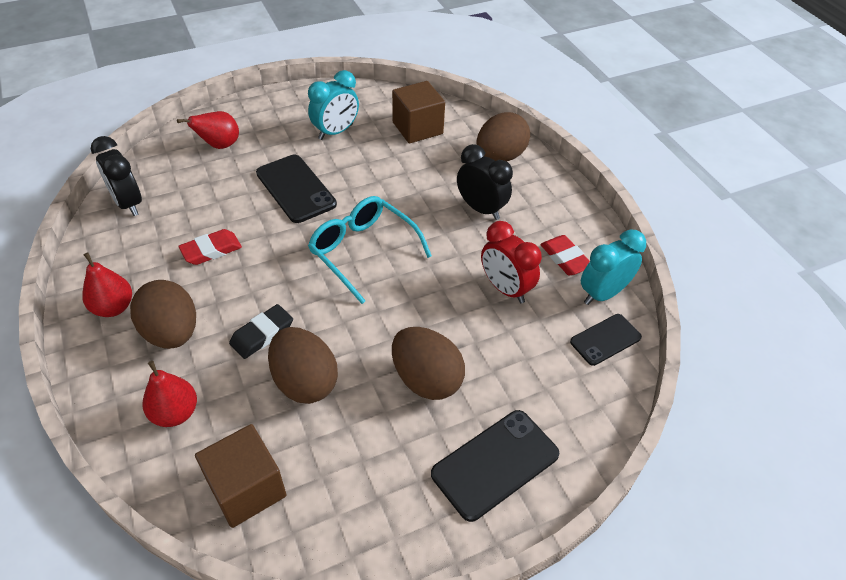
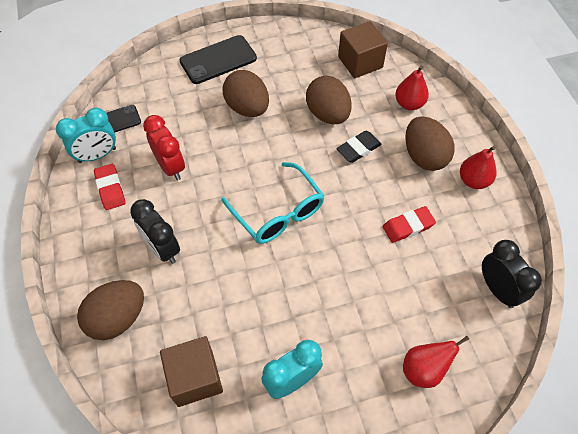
camera: 170 degrees left, 10 degrees up
(295, 189) = (337, 292): black phone -> none

